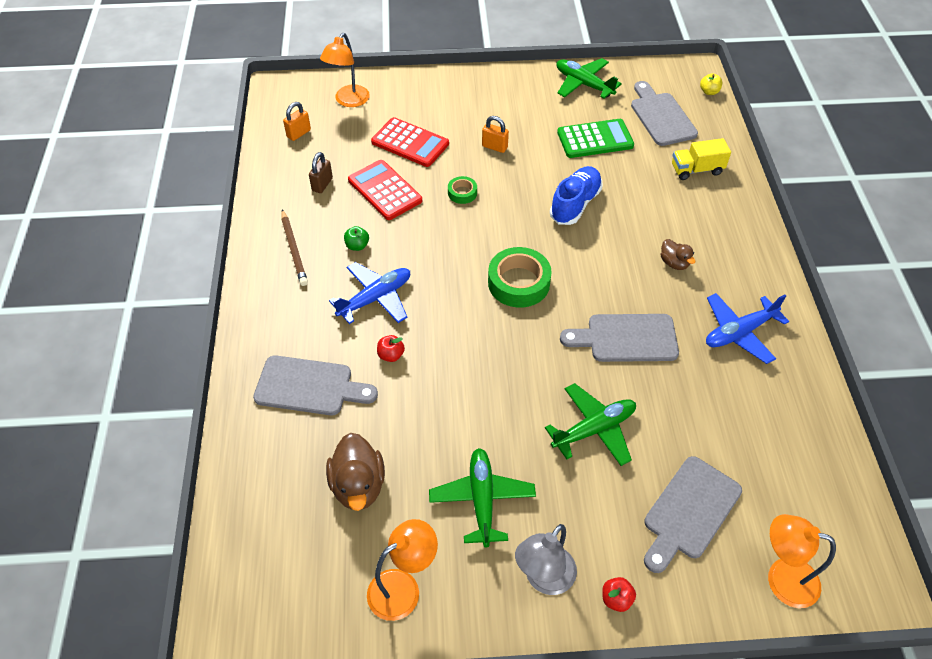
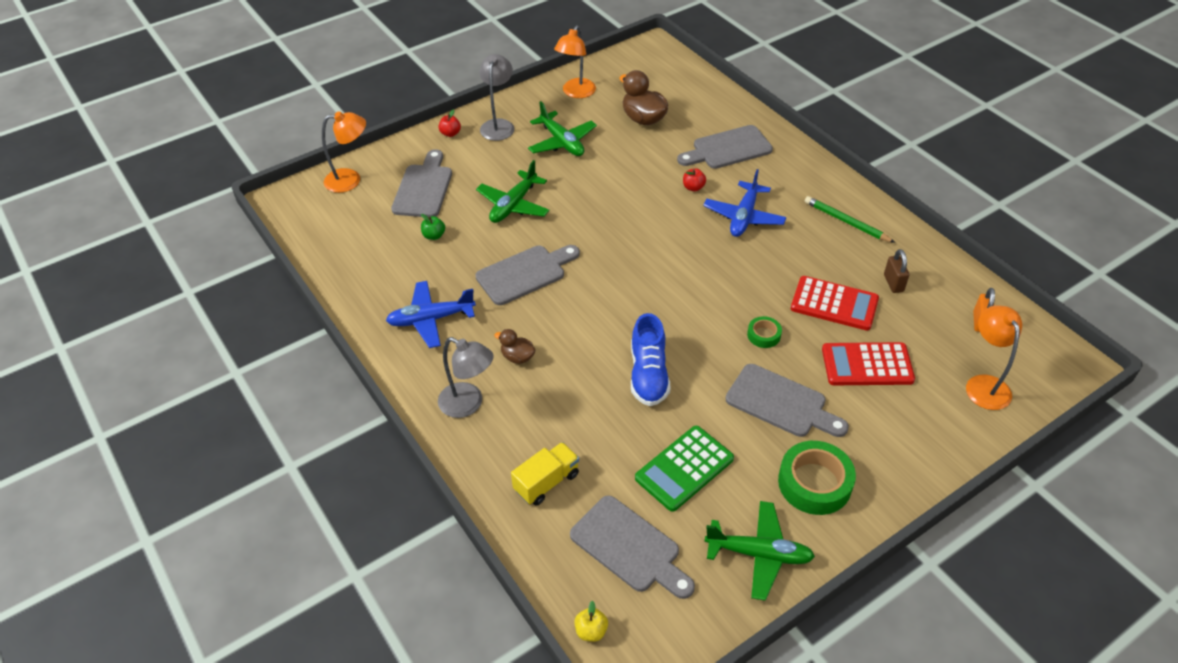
camera: 150 degrees right, 5 degrees down
(294, 250) = (846, 222): brown pencil -> green pencil
(357, 246) = (801, 247): green apple -> green apple (434, 236)
(494, 147) = (781, 403): orange padlock -> grey cutting board
(519, 283) = (643, 277): green tape -> green tape (814, 483)
(733, 244) = (468, 404): none -> grey lamp
(739, 332) = (431, 319): blue plane -> blue plane turned 135 degrees counterclockwise

